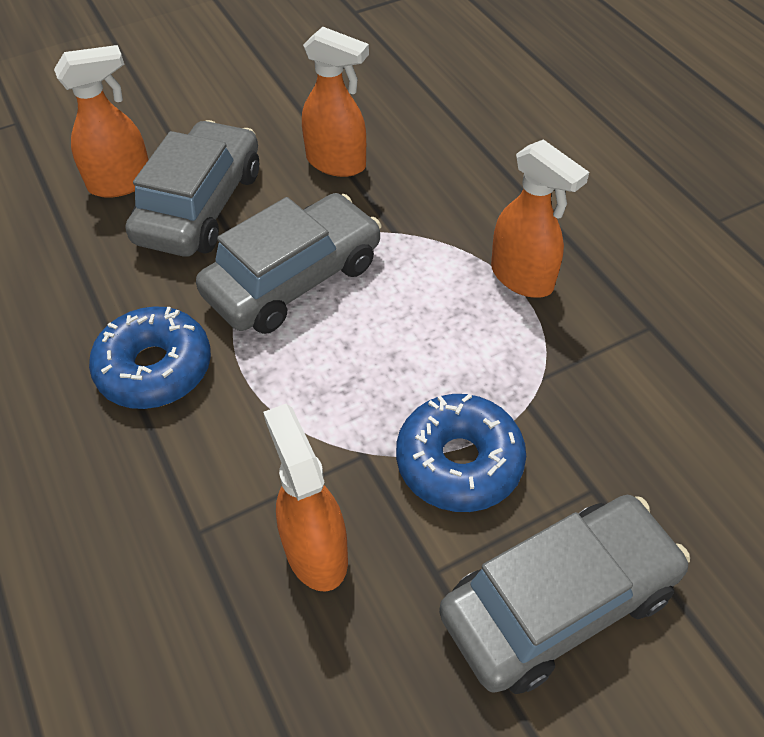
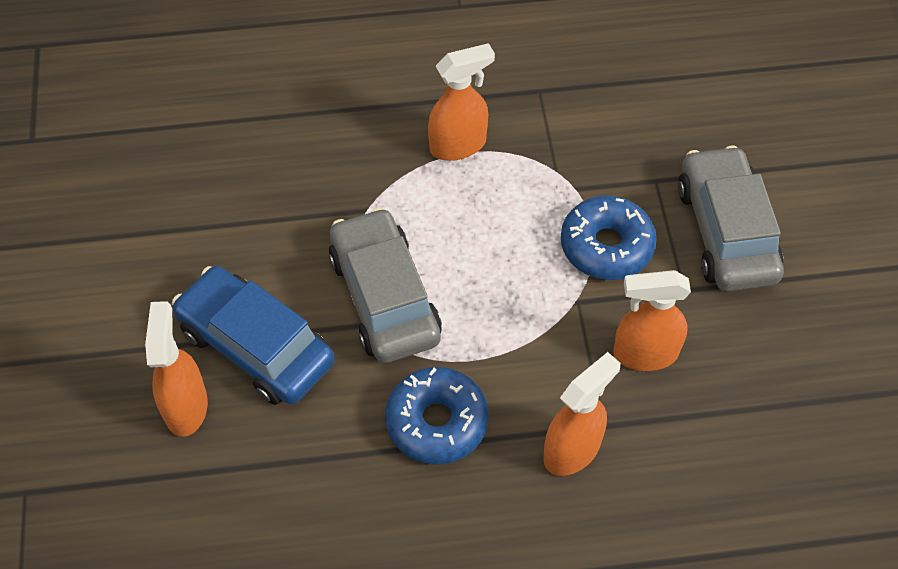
camera: 70 degrees left, 5 degrees up
(200, 206) = (256, 346): grey car -> blue car
(337, 163) = (258, 224): orange spray bottle -> orange spray bottle (572, 450)

